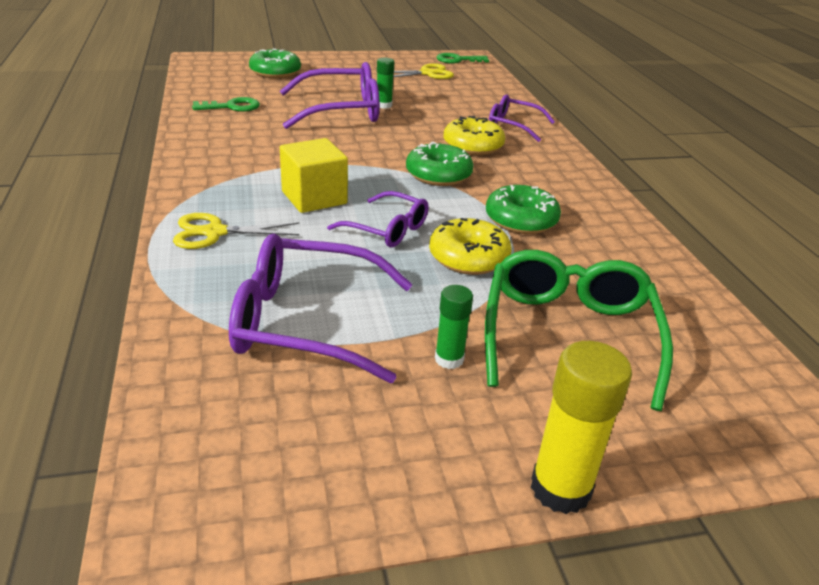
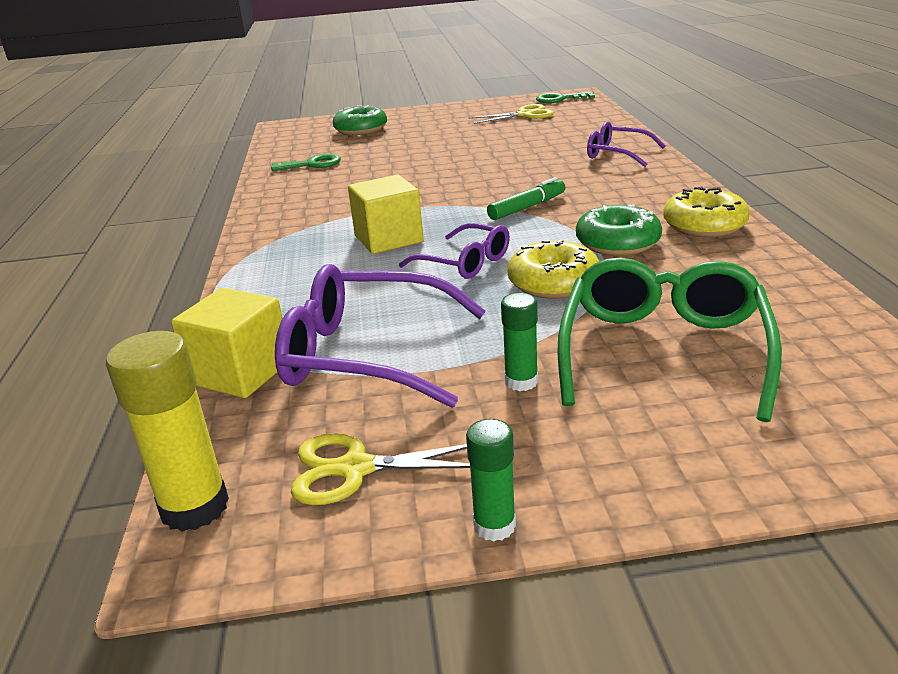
camera: 10 degrees right, 5 degrees down
(188, 335) = (241, 373): none -> yellow cube
(215, 232) = (280, 278): yellow scissors -> yellow scissors (355, 469)
(340, 111) = (426, 157): purple glasses -> none
(384, 105) = (473, 148): green glue stick -> green glue stick (494, 526)
(438, 175) = (527, 207): green donut -> green marker
(473, 146) = (569, 177): yellow donut -> yellow donut (704, 225)
(560, 488) = (640, 505): yellow glue stick -> yellow glue stick (194, 507)

